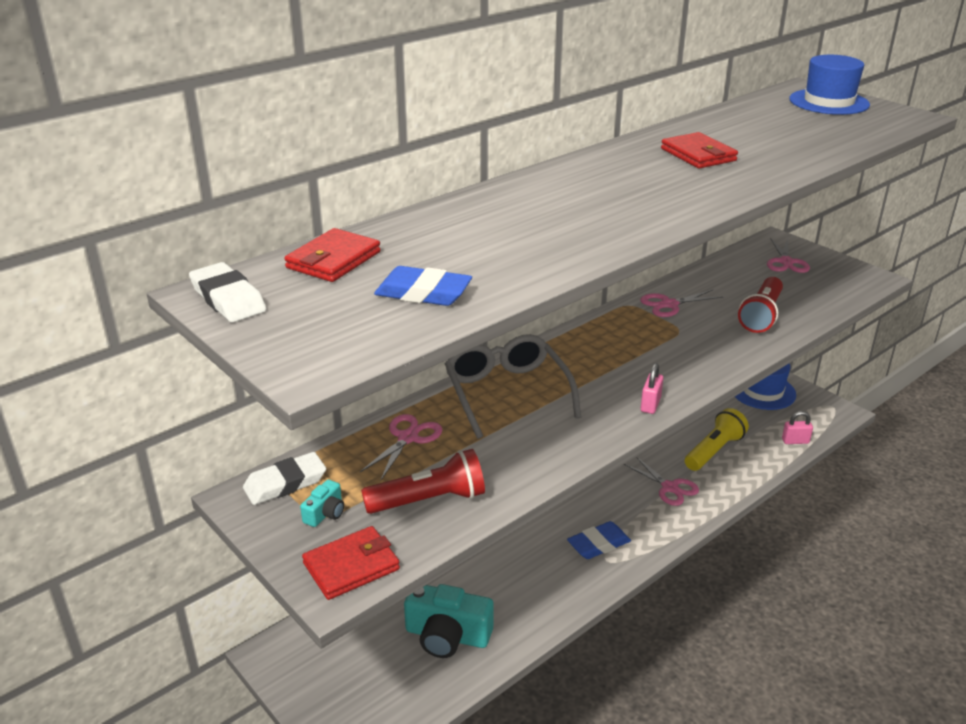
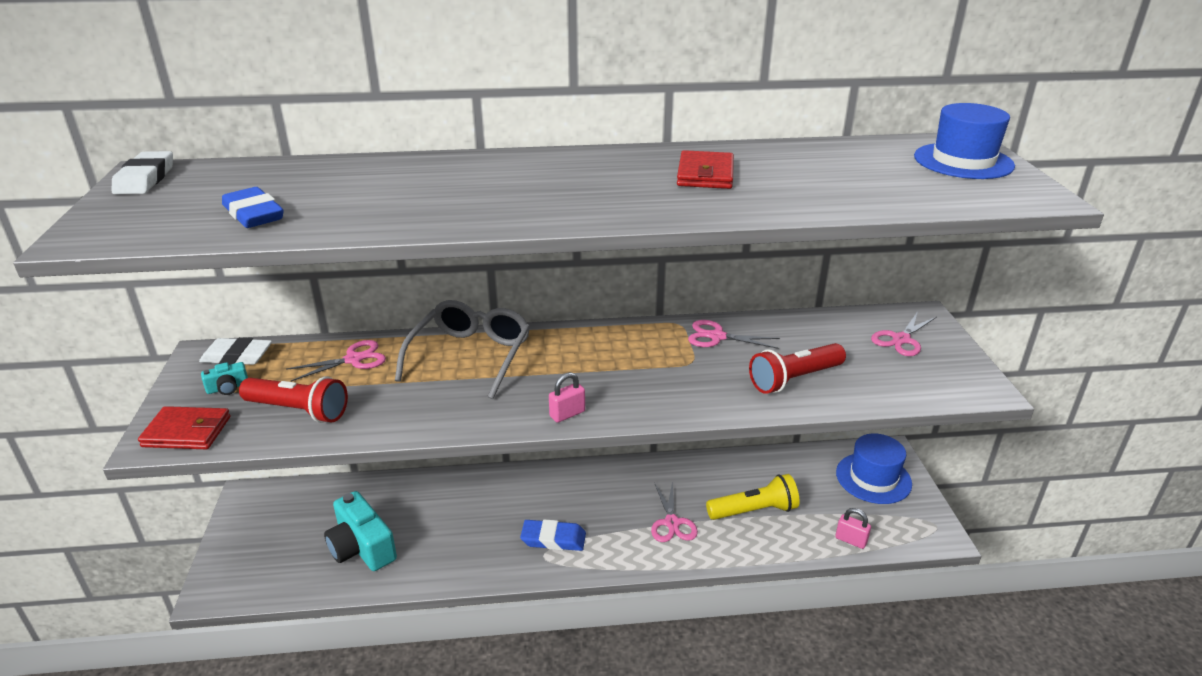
camera: 35 degrees right, 0 degrees up
(333, 260) = (255, 174): red wallet -> none

